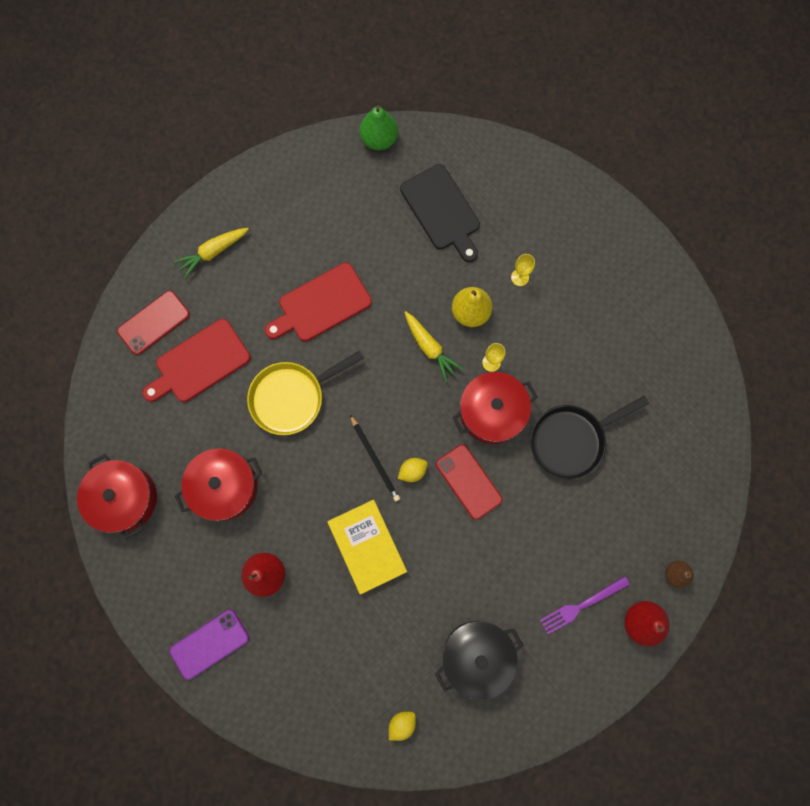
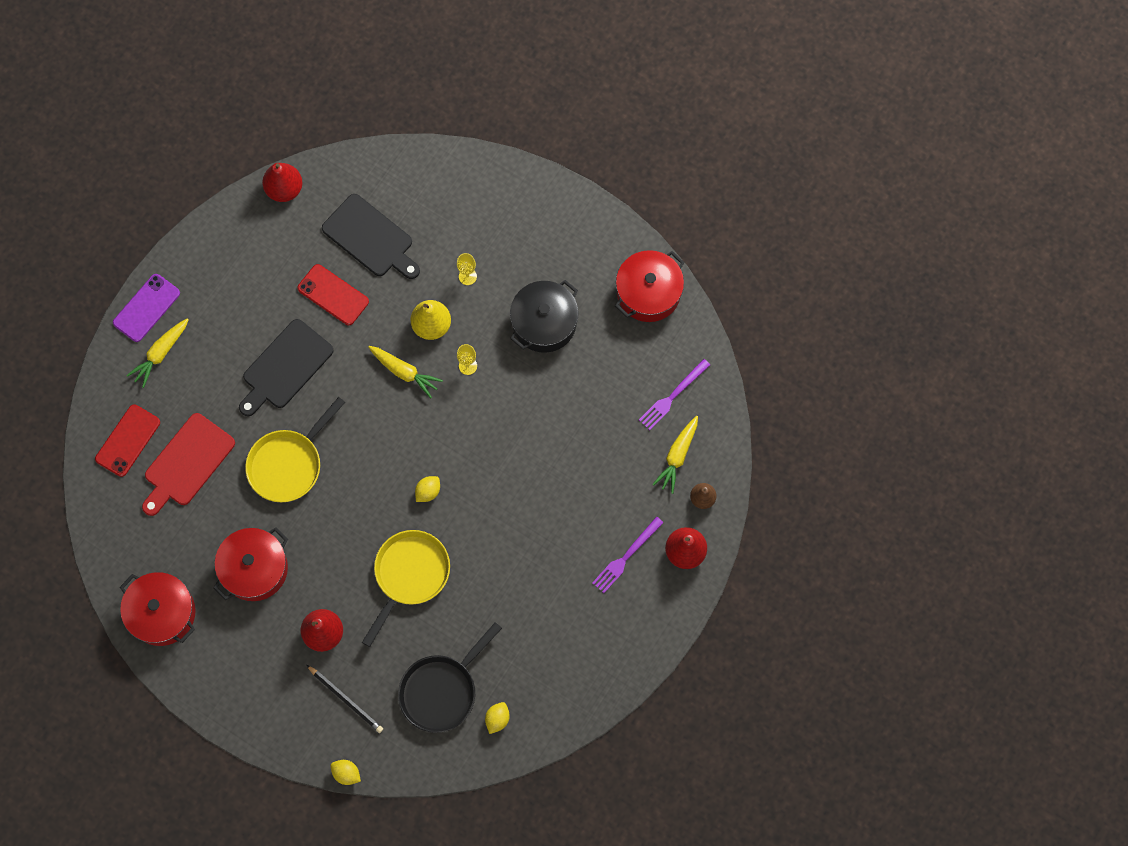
camera: 20 degrees left, 5 degrees down
(209, 644) = (293, 714): purple phone -> purple phone (146, 308)
(238, 723) = (346, 773): none -> yellow lemon
(321, 304) = (285, 367): red cutting board -> black cutting board
(367, 546) = (409, 575): yellow book -> yellow pan
(375, 459) = (388, 493): black pencil -> black pencil (346, 699)
(379, 139) = (284, 189): green pear -> red pear
(468, 482) = (484, 483): red phone -> red phone (333, 295)
(476, 656) = (545, 636): black pot -> black pot (544, 323)
(492, 412) = (484, 411): red pot -> red pot (648, 293)
(571, 440) = (567, 412): black pan -> black pan (441, 690)
(664, 522) = (677, 456): none -> yellow carrot
(678, 461) = (672, 396): none -> purple fork

